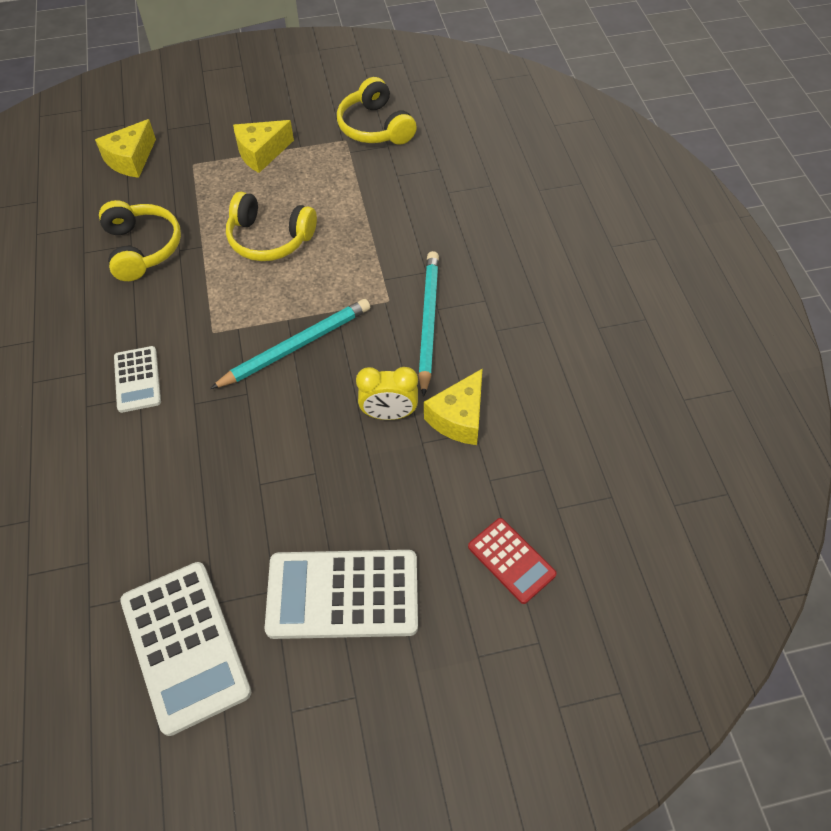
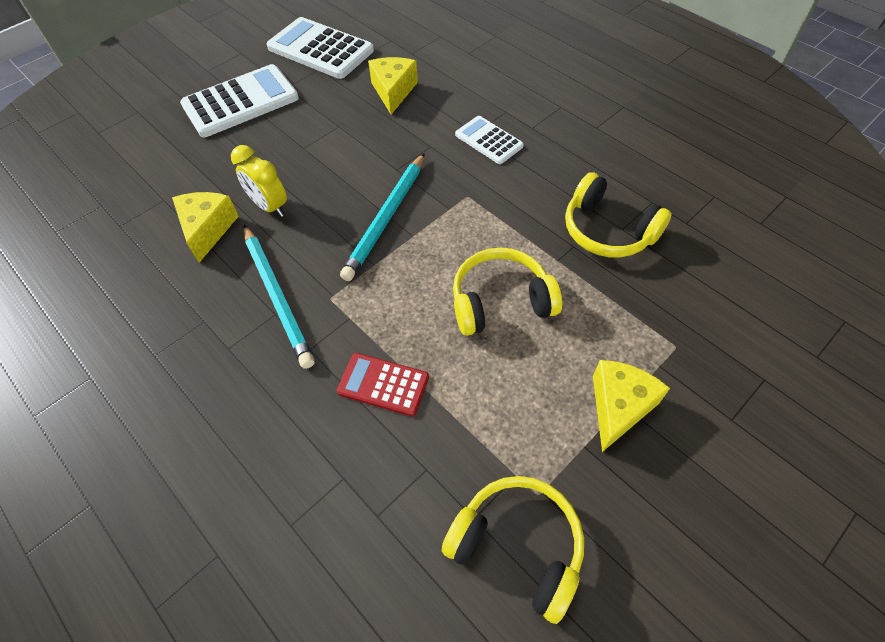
camera: 150 degrees right, 0 degrees up
(131, 160) = (744, 314): yellow cheese -> yellow cheese (393, 91)
(389, 414) = (270, 206): yellow clock -> yellow clock turned 105 degrees counterclockwise
(511, 560) = (129, 162): red calculator -> red calculator (383, 384)

